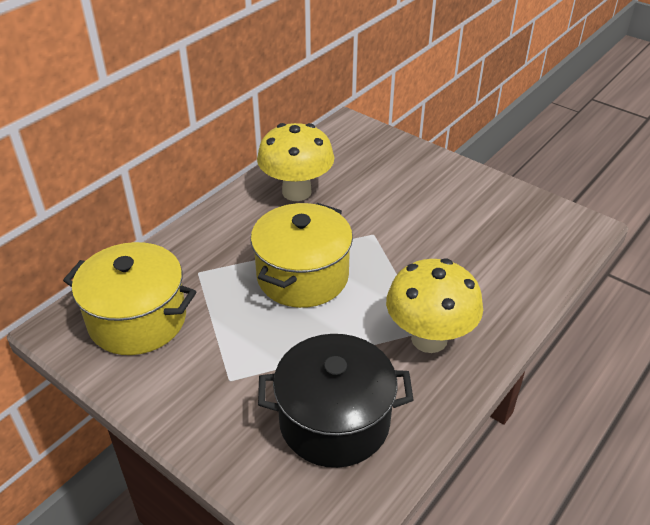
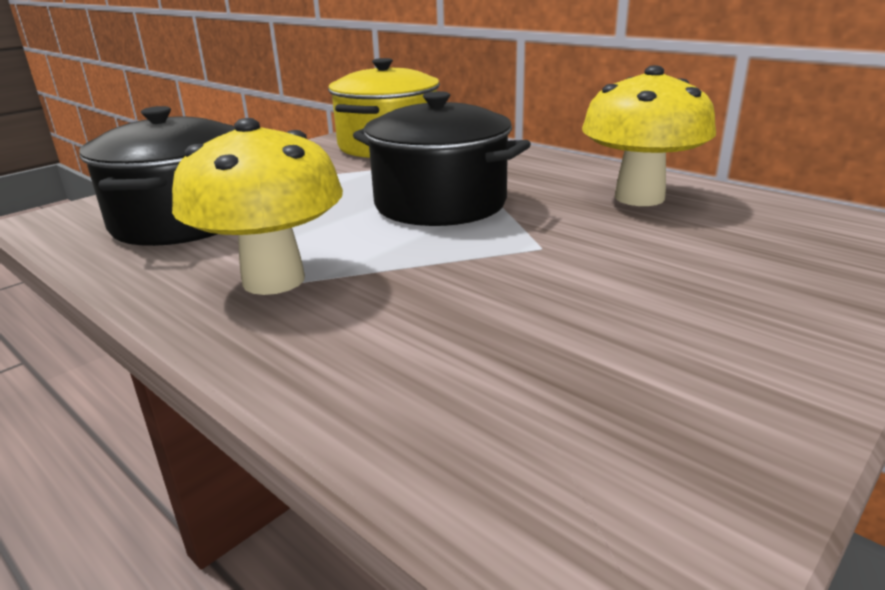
camera: 95 degrees right, 15 degrees down
(302, 276) = (440, 204): yellow pot -> black pot

